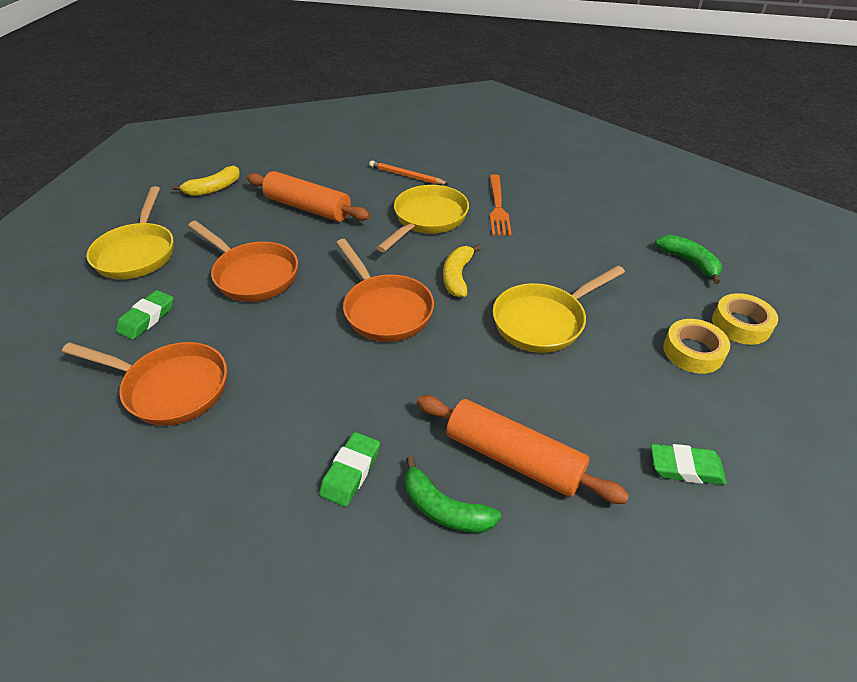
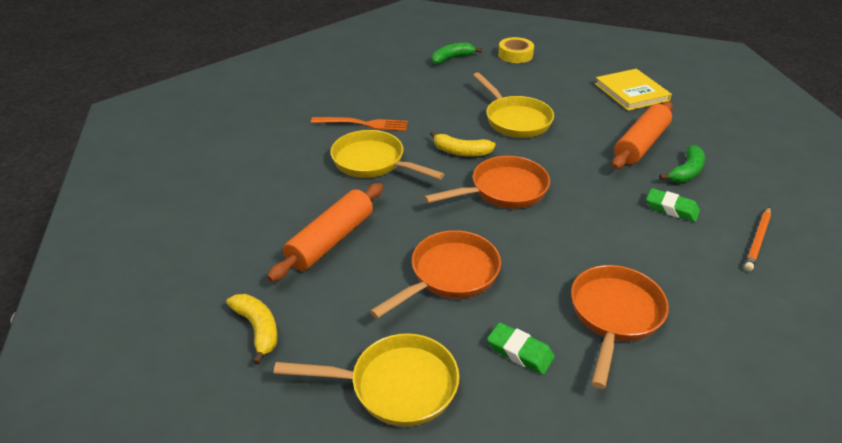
camera: 85 degrees left, 5 degrees down
(406, 176) = (288, 171): orange pencil -> orange pencil (757, 241)
(685, 468) = (631, 92): green eraser -> yellow book
(693, 351) = (541, 73): yellow tape -> none

